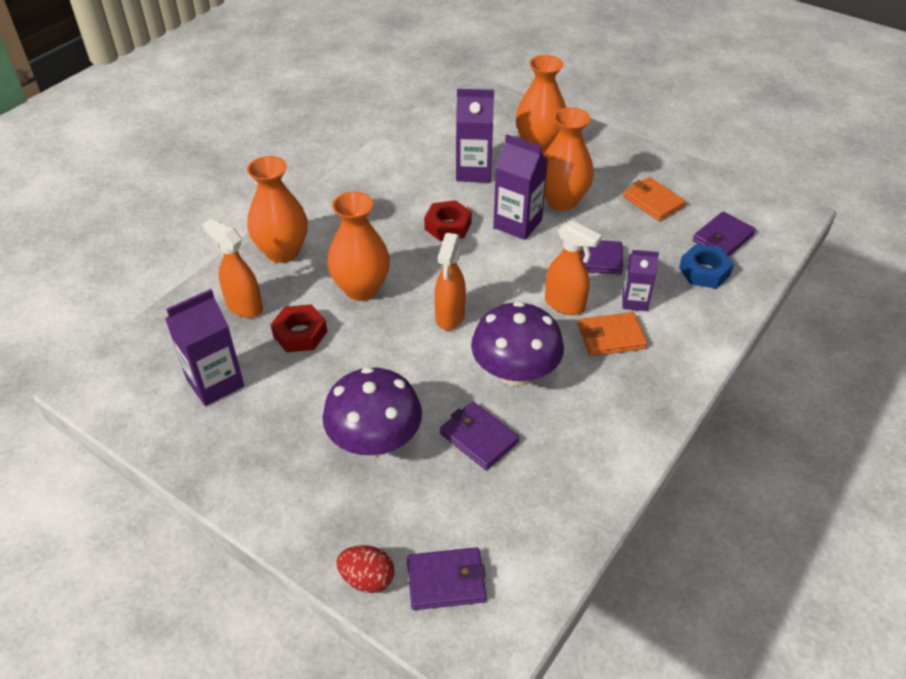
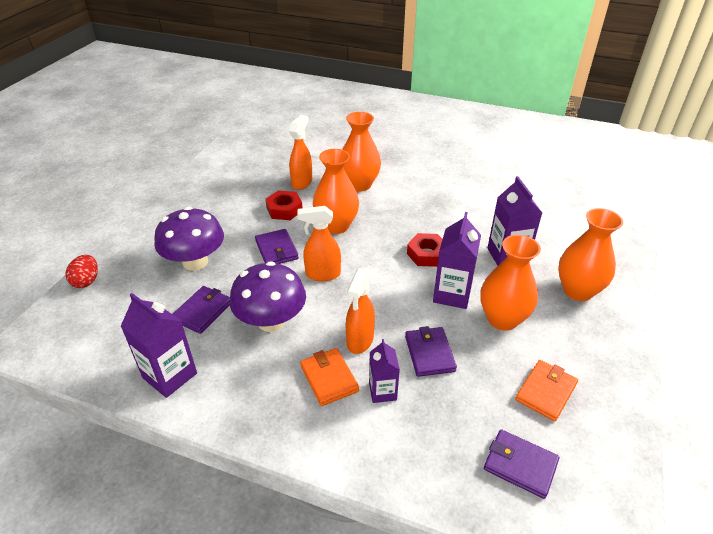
camera: 75 degrees right, 5 degrees down
(215, 383) = (235, 188): purple carton -> purple carton (170, 375)
(446, 581) = (81, 316): purple wallet -> purple wallet (276, 250)
(704, 271) = (452, 449): blue nut -> none

